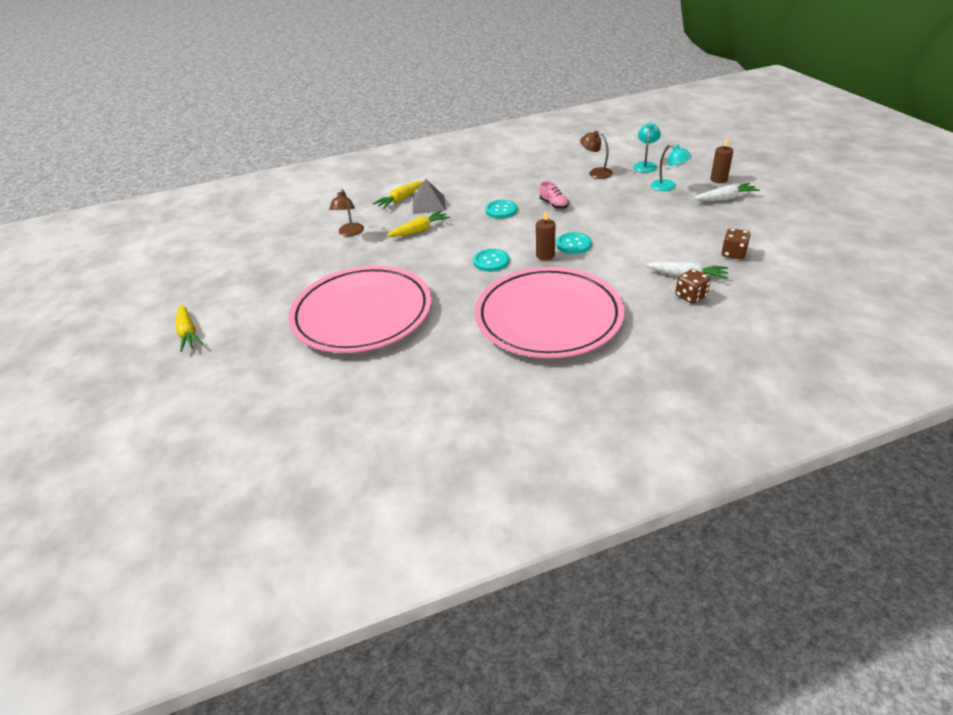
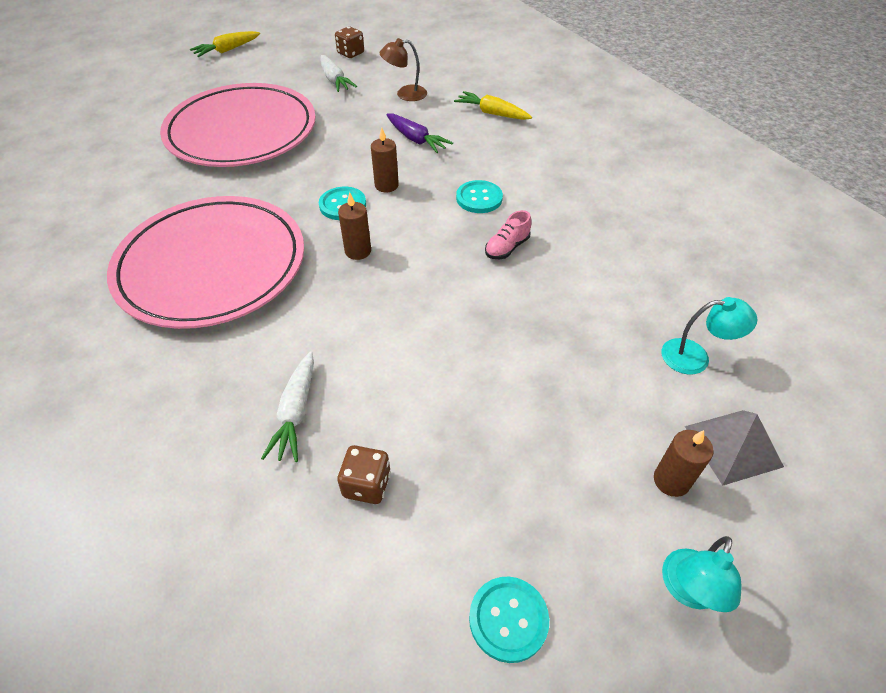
camera: 75 degrees right, 10 degrees up
(419, 230) = (416, 139): yellow carrot -> purple carrot
(428, 204) = (484, 136): grey pyramid -> grey pyramid (733, 446)
(474, 243) = (386, 185): none -> brown candle
(573, 244) = (389, 277): turquoise button -> turquoise button (508, 619)
(595, 173) = (636, 289): brown lamp -> none
(668, 187) = (609, 392): turquoise lamp -> turquoise lamp (688, 590)
(690, 296) = (239, 415): brown dice -> brown dice (351, 53)
(725, 198) = (585, 487): white carrot -> white carrot (334, 80)

